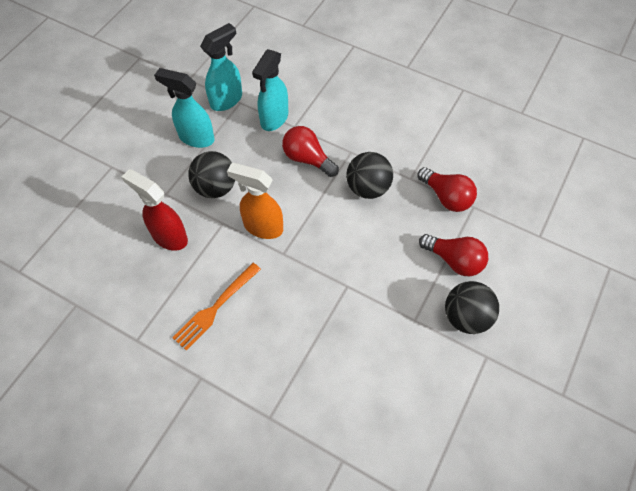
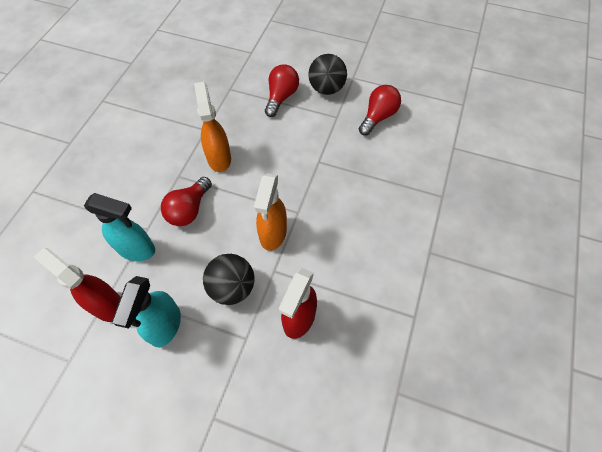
camera: 100 degrees left, 0 degrees up
(216, 307) = (364, 255): orange fork -> none
(227, 100) = (107, 305): turquoise spray bottle -> red spray bottle
(368, 188) = (219, 158): black ball -> orange spray bottle
(446, 197) = (222, 105): red light bulb -> red light bulb (378, 117)

